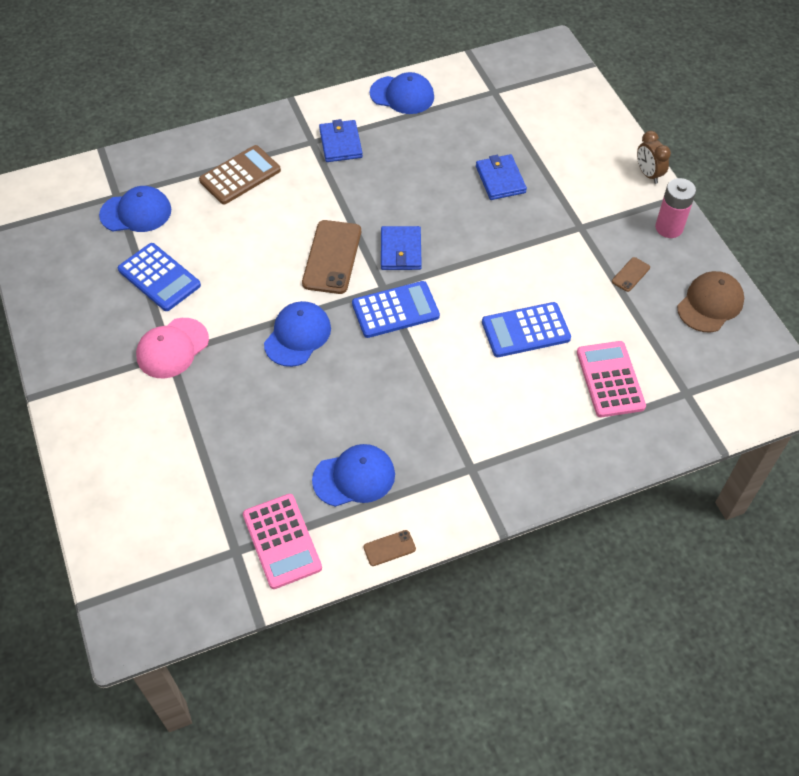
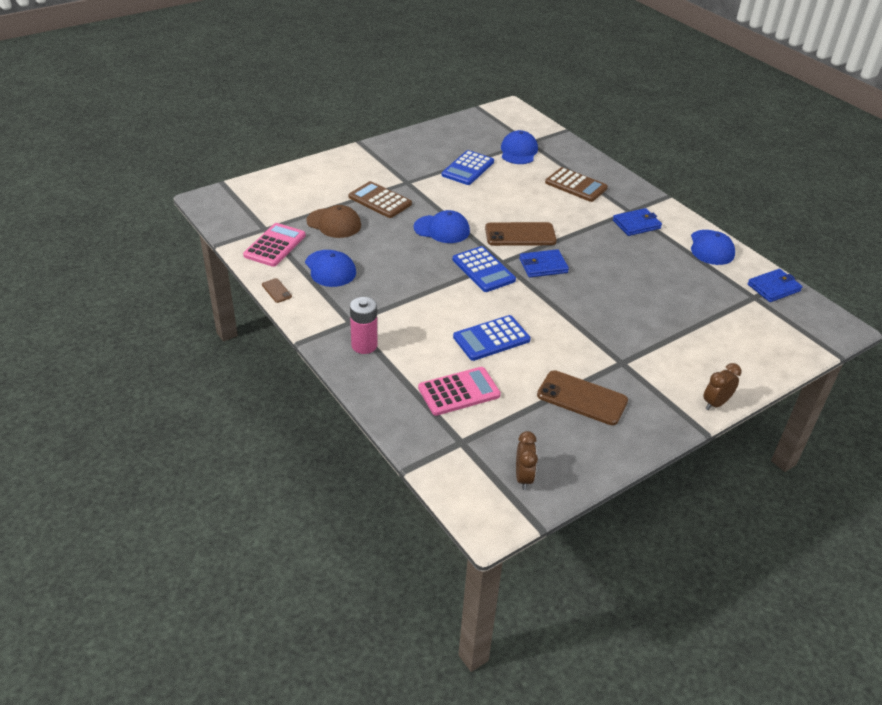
camera: 75 degrees right, 15 degrees down
(136, 212) = (518, 151): blue cap -> blue cap turned 150 degrees counterclockwise
(172, 348) = (412, 182): pink cap -> none
(206, 394) = (380, 200): none -> brown calculator
(282, 541) = (275, 245): pink calculator -> pink calculator turned 150 degrees clockwise
(500, 179) = (650, 310): blue wallet -> blue wallet (773, 288)
(525, 330) = (491, 339): blue calculator -> blue calculator turned 90 degrees counterclockwise
(630, 274) = (582, 398): brown phone -> brown phone, size x2.14
(669, 228) = (654, 421): pink battery -> pink battery (364, 345)
(710, 304) = (572, 455): brown cap -> brown cap (334, 223)
(738, 350) = (523, 478): none -> brown clock

